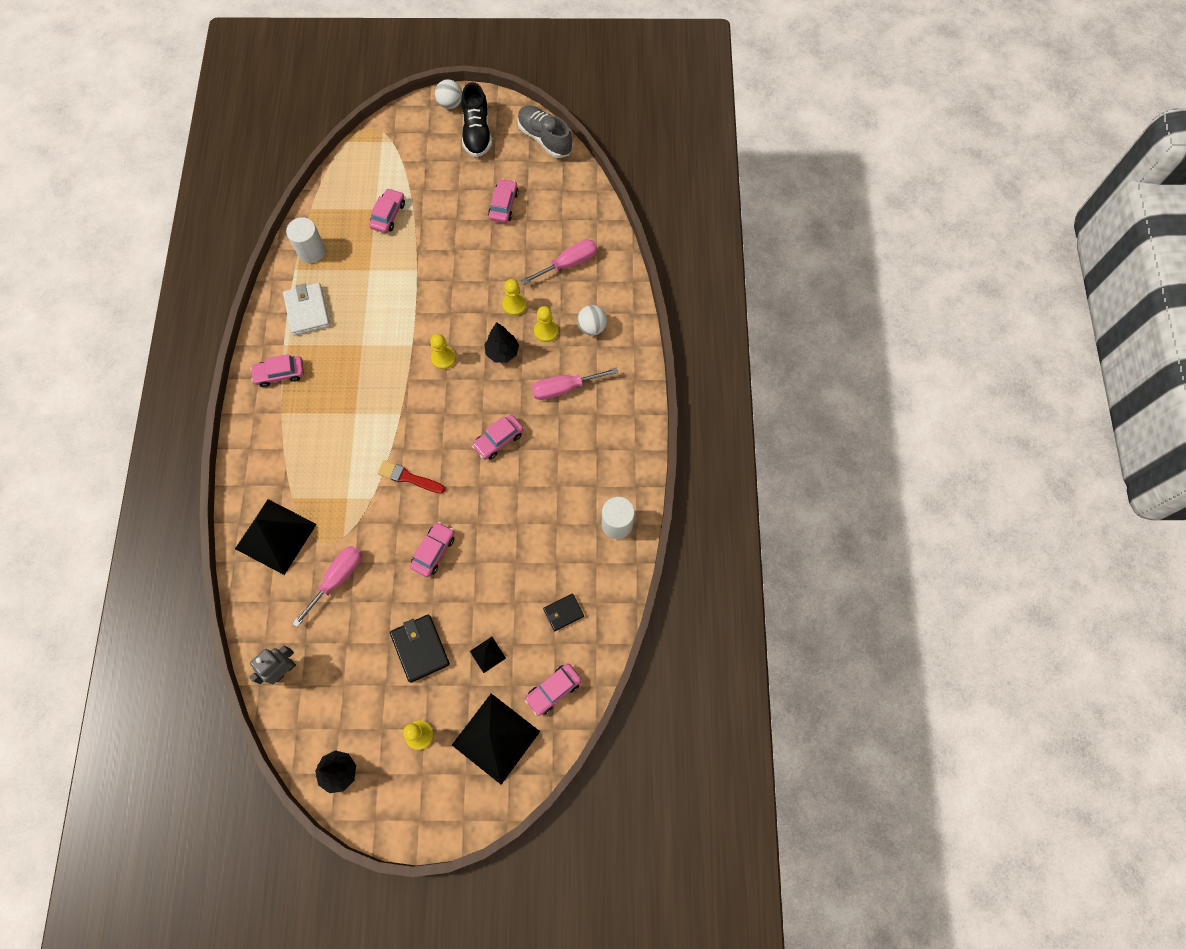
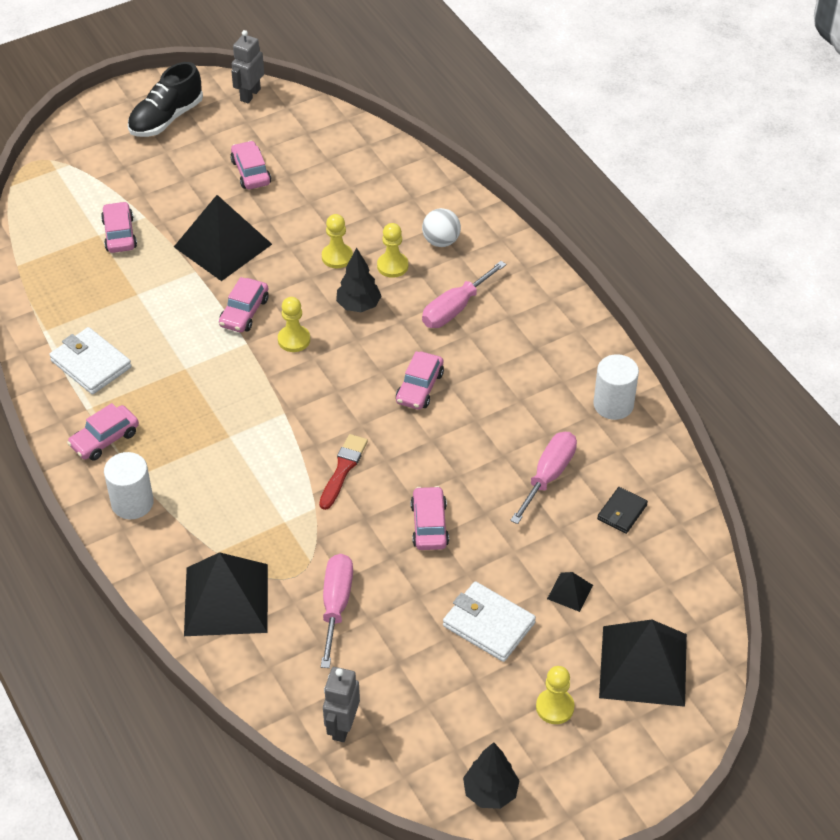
camera: 30 degrees left, 20 degrees down
(311, 251) = (50, 305): white cylinder -> white cylinder (132, 503)
(408, 477) = (343, 469): red brush -> red brush turned 120 degrees clockwise
(420, 648) = (488, 624): black wallet -> white wallet
(447, 257) = (222, 245): none -> black pyramid
(450, 104) = (112, 104): white ball -> none
(477, 133) = (166, 119): black shoe -> black shoe turned 75 degrees clockwise
(545, 138) = (250, 95): grey shoe -> grey robot
(553, 690) = (670, 589): pink car -> pink car (244, 312)
(569, 264) = (368, 195): pink screwdriver -> pink screwdriver (548, 476)

